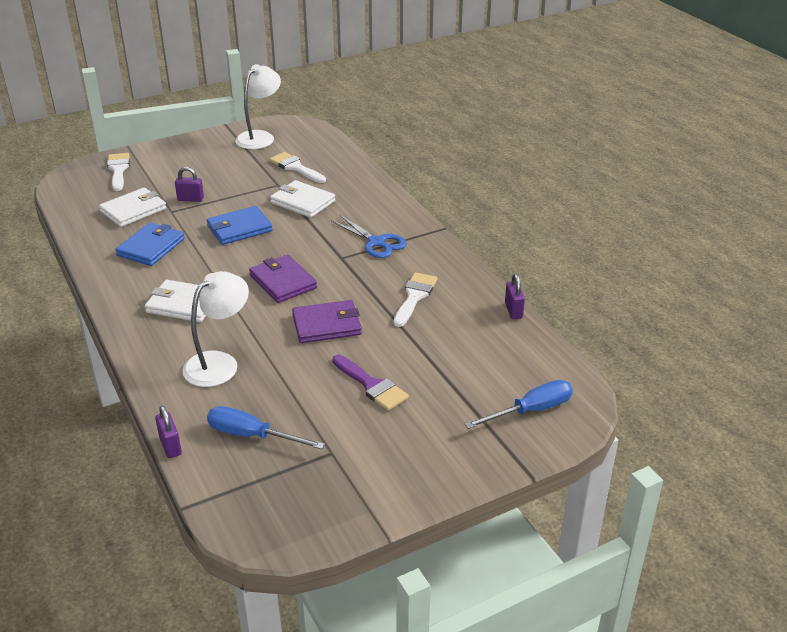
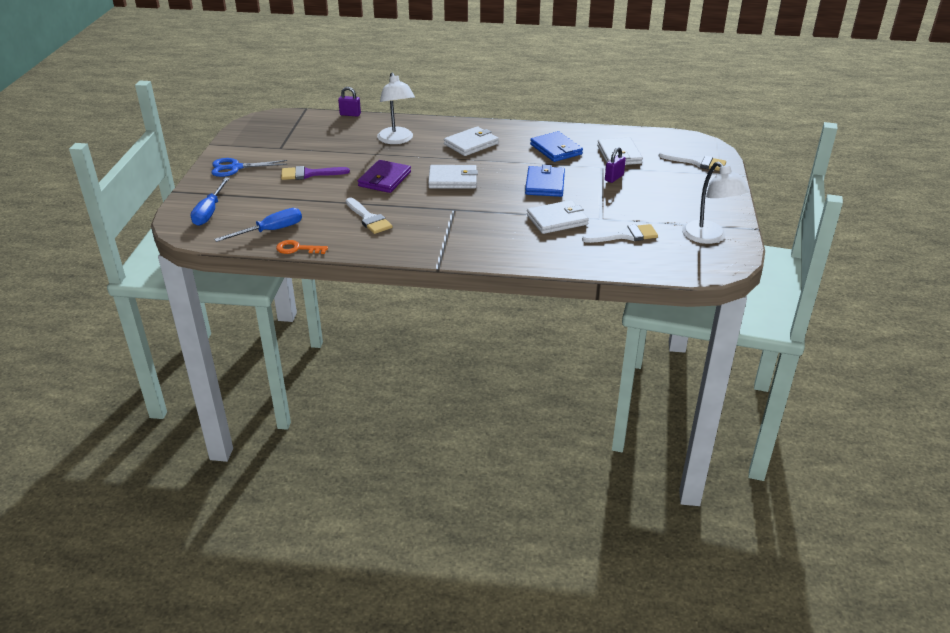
camera: 125 degrees right, 0 degrees up
(252, 435) = (325, 133): blue screwdriver -> blue screwdriver (270, 231)
(283, 281) = (453, 180): purple wallet -> white wallet
(376, 242) = (456, 229): blue scissors -> blue scissors (235, 168)
(513, 311) = (297, 249): purple padlock -> orange key

